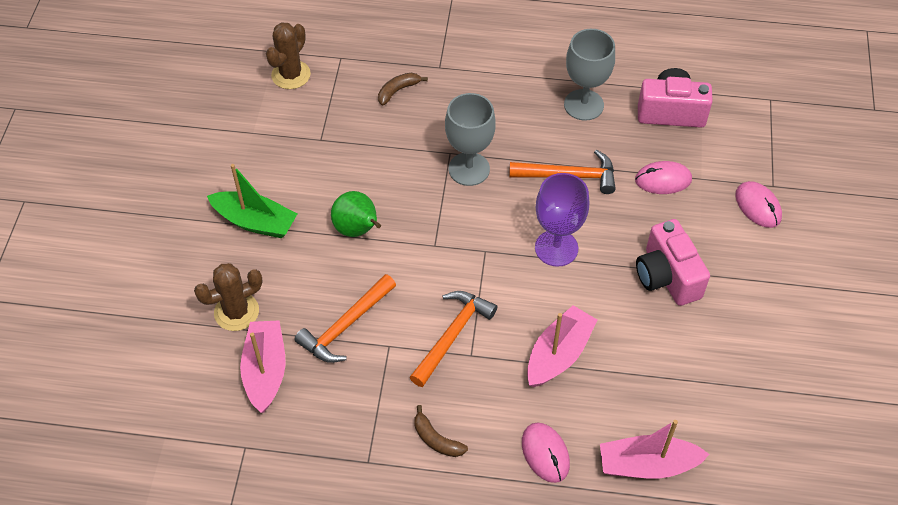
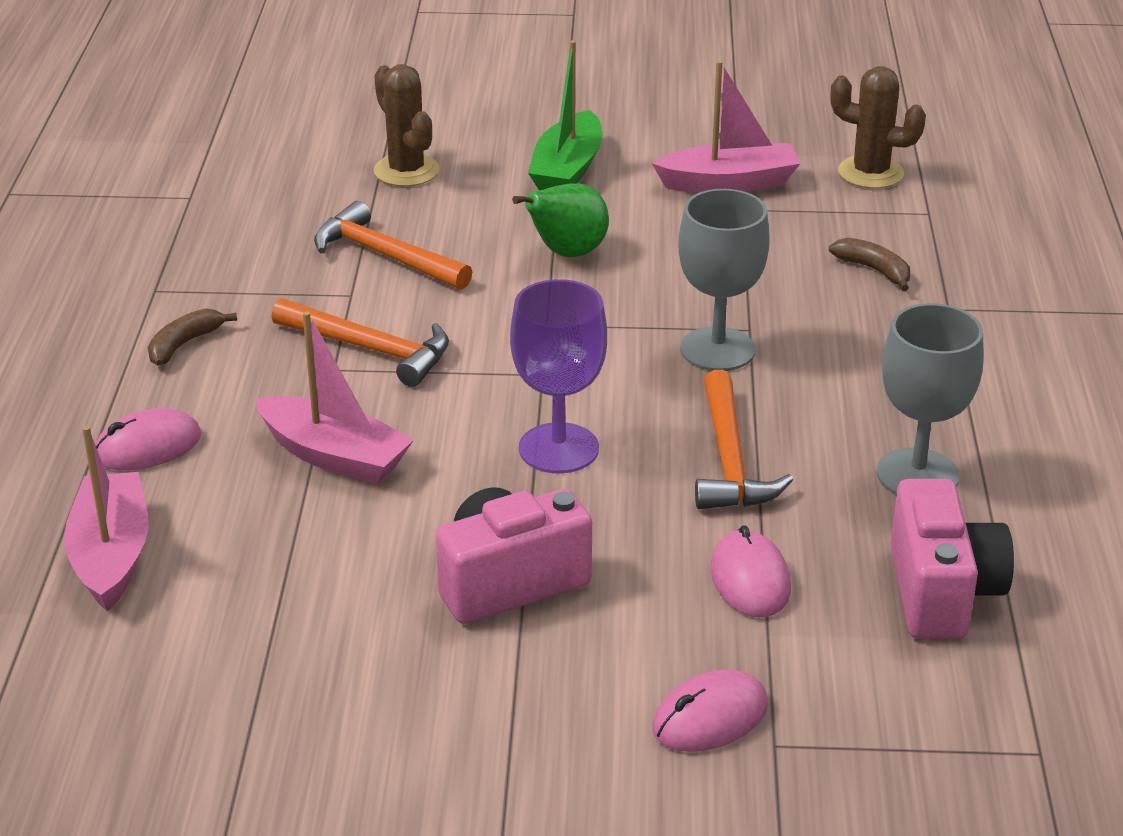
camera: 85 degrees right, 20 degrees down
(265, 371) = (308, 200): pink boat -> pink boat (729, 183)

